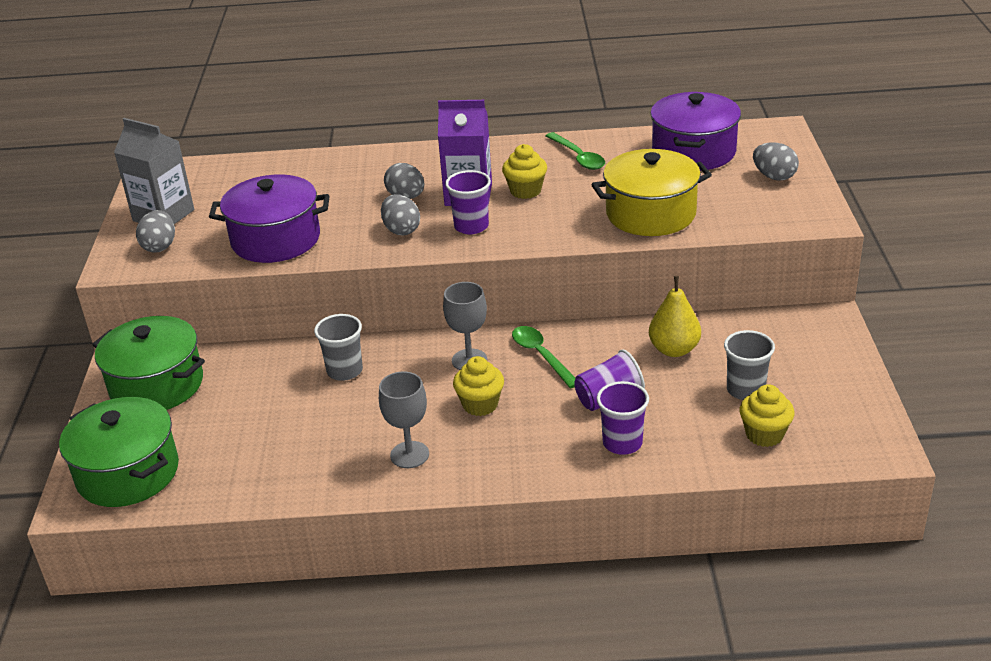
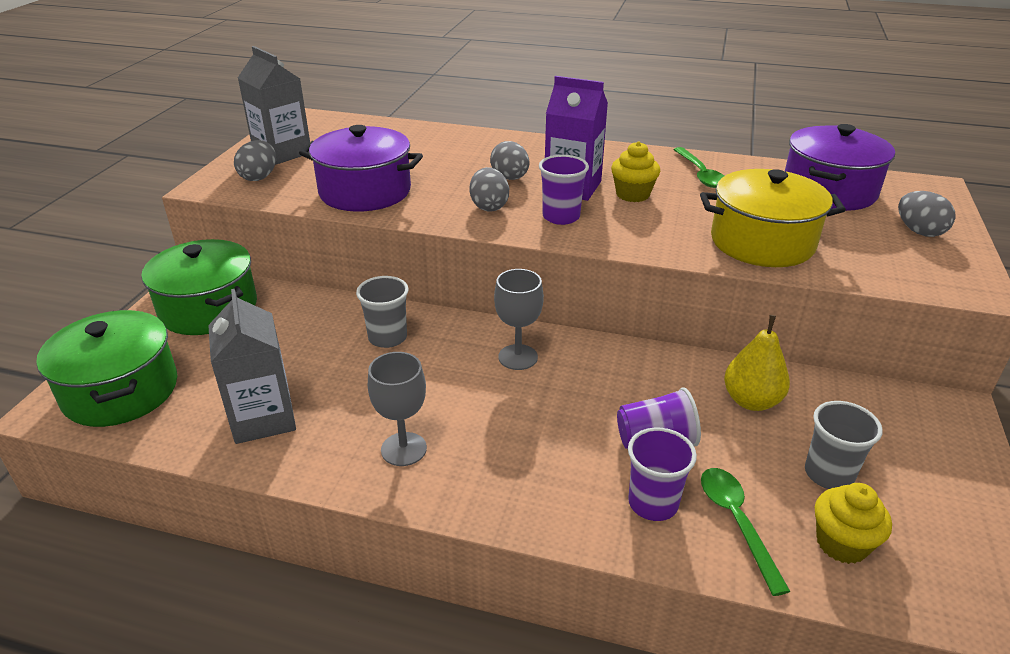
camera: 15 degrees right, 0 degrees up
(274, 462) = (263, 418): none -> grey carton
(480, 405) = (507, 410): yellow cupcake -> none
(541, 355) = (596, 371): green spoon -> green spoon (736, 522)

